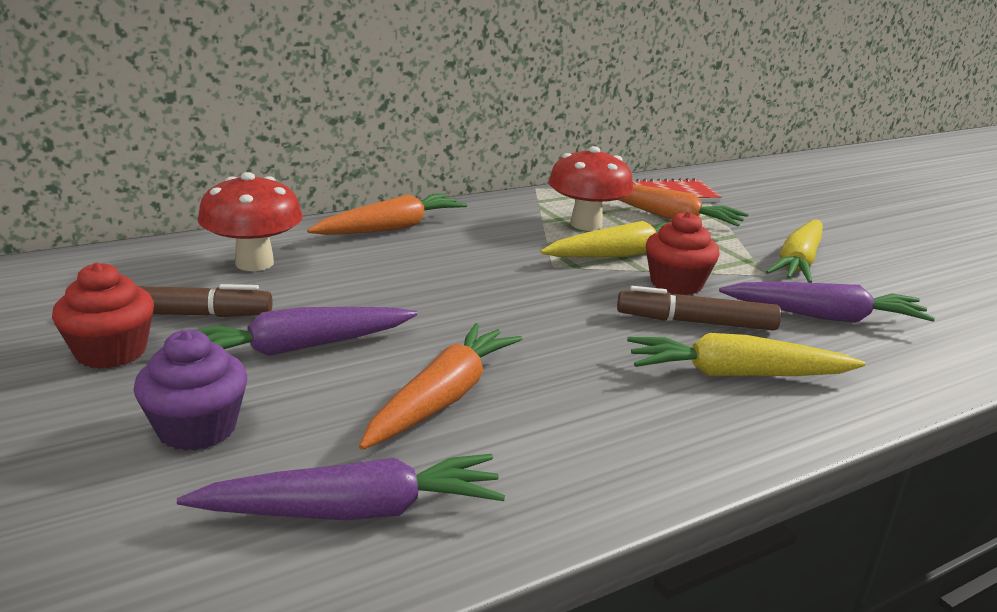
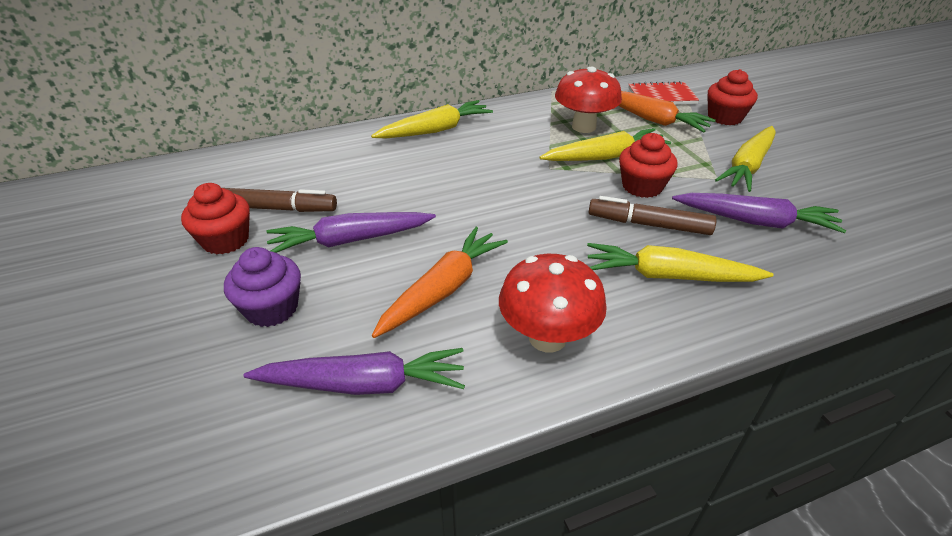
camera: 10 degrees right, 15 degrees up
(254, 263) = (332, 163): red mushroom -> red mushroom (547, 337)
(391, 228) = (435, 130): orange carrot -> yellow carrot
(756, 215) = (725, 117): none -> red cupcake

